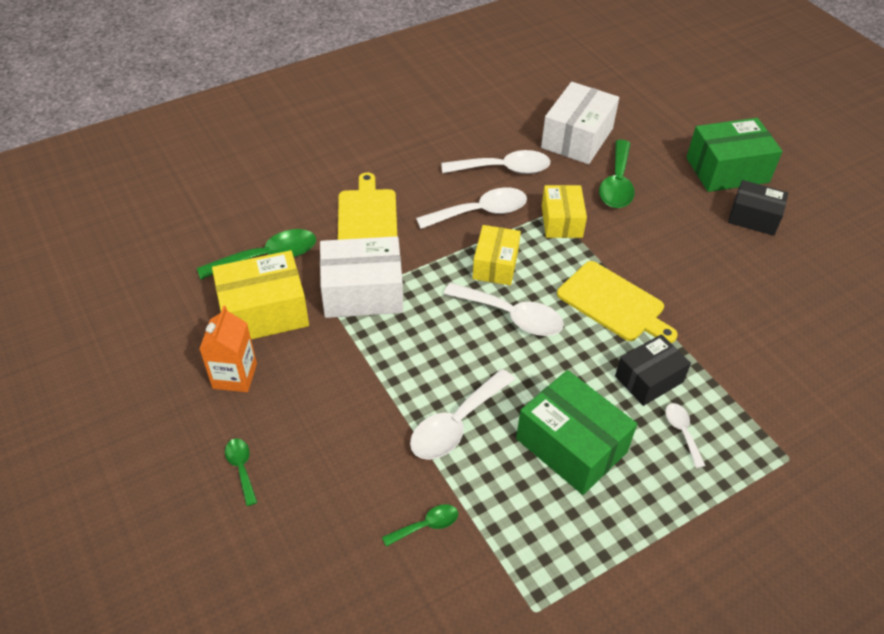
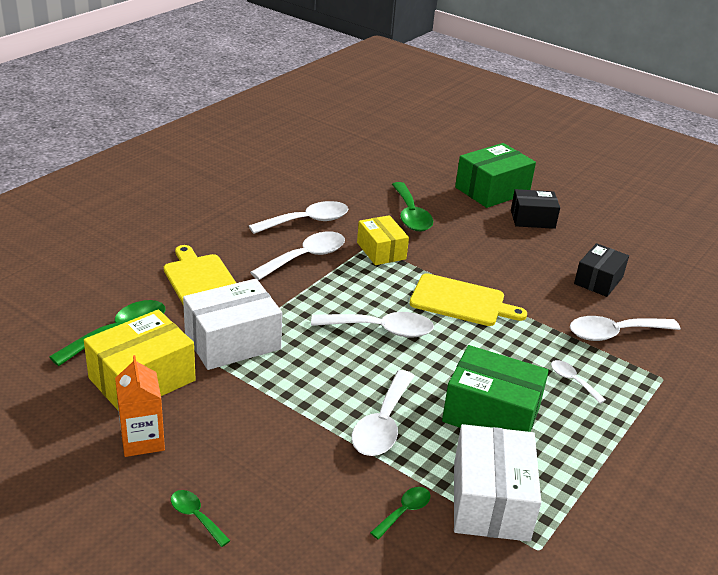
camera: 25 degrees left, 15 degrees down
(495, 265) = (343, 294): yellow box -> none
(577, 138) = (357, 188): white box -> white box (490, 501)
(649, 379) = (523, 349): black box -> black box (598, 280)
(765, 387) = (614, 333): none -> white spoon

